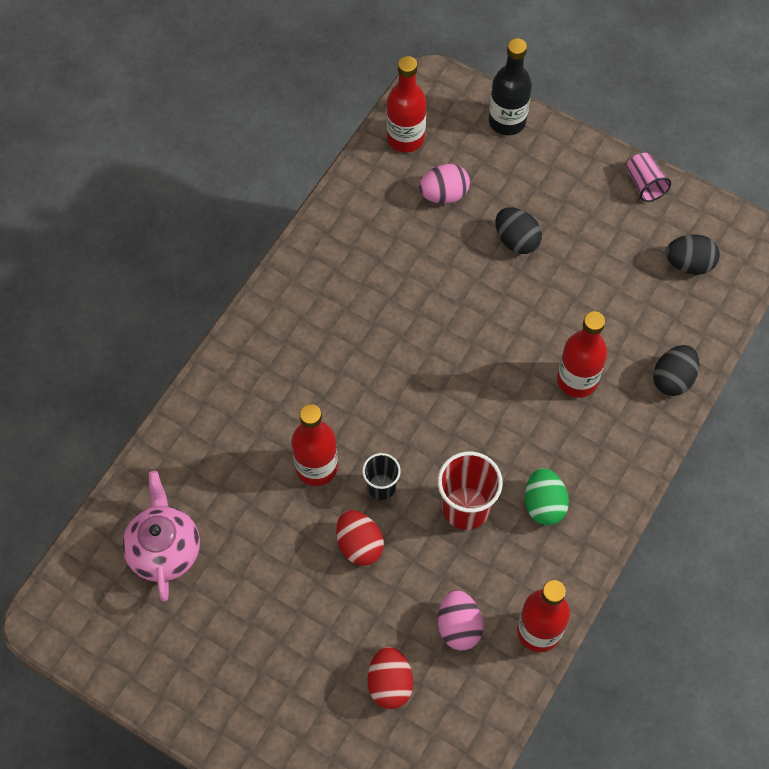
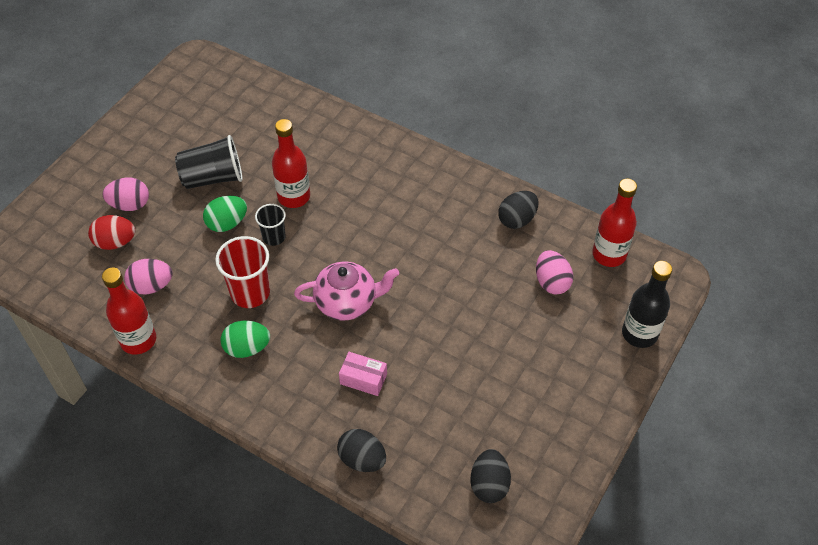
camera: 90 degrees right, 10 degrees down
(164, 549) = (238, 113): pink teapot -> pink teapot (347, 302)
(281, 570) = (213, 178): none -> black cup
(326, 674) = (130, 205): none -> pink egg
(359, 545) = (227, 223): red egg -> green egg
(516, 240) = (507, 337): black egg -> black egg (517, 219)
(577, 380) = (363, 379): red bottle -> pink box
(644, 184) = (580, 450): pink cup -> none

